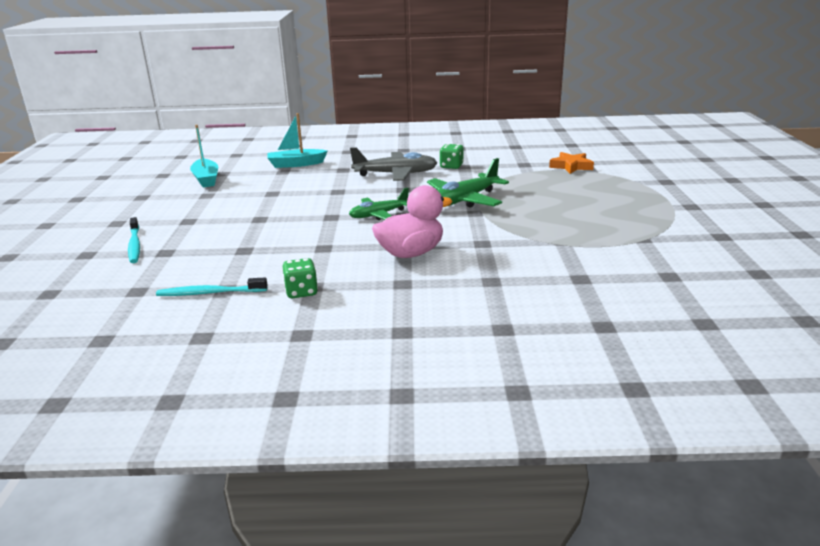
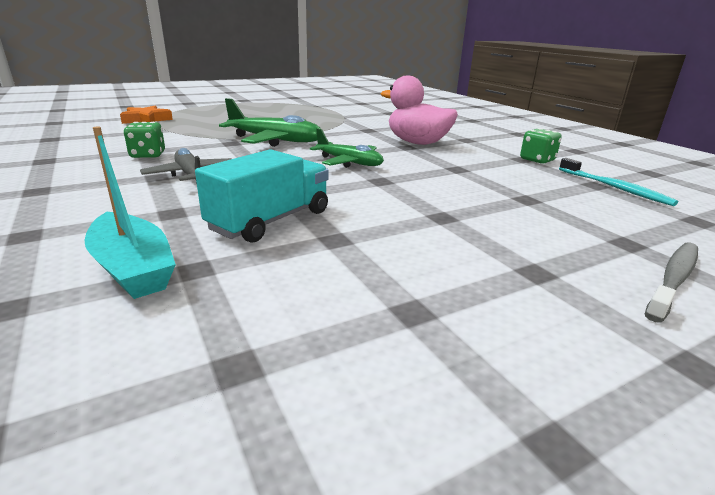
camera: 120 degrees left, 0 degrees up
(134, 245) = (674, 279): turquoise toothbrush -> grey toothbrush
(206, 179) = (310, 373): turquoise boat -> none
(308, 184) = (271, 221): none -> turquoise truck
(396, 174) = (191, 176): grey plane -> grey plane, size x0.66

